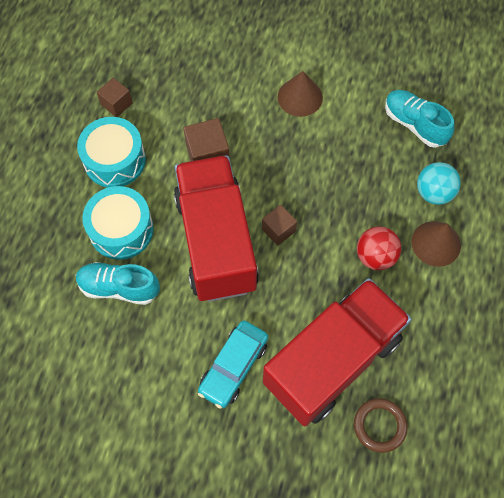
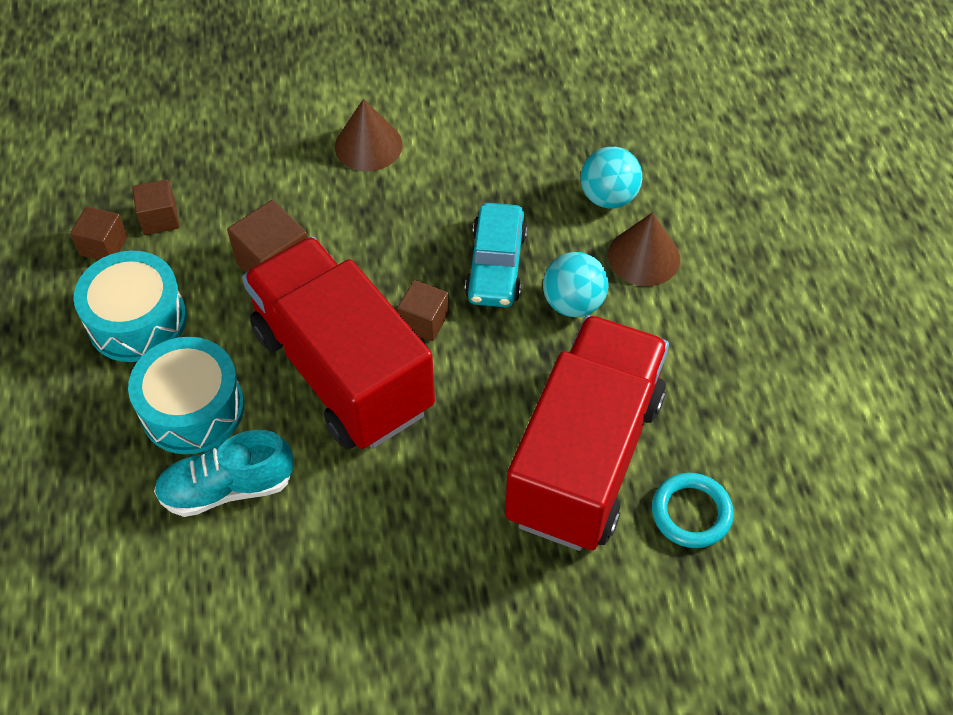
camera: 25 degrees left, 10 degrees down
(155, 98) = (159, 218): none -> brown cube
(233, 367) = (450, 523): turquoise car -> turquoise car (496, 265)
(375, 256) = (573, 303): red ball -> turquoise ball
(379, 425) = (691, 513): brown ring -> turquoise ring
(414, 124) = (540, 125): turquoise shoe -> none

